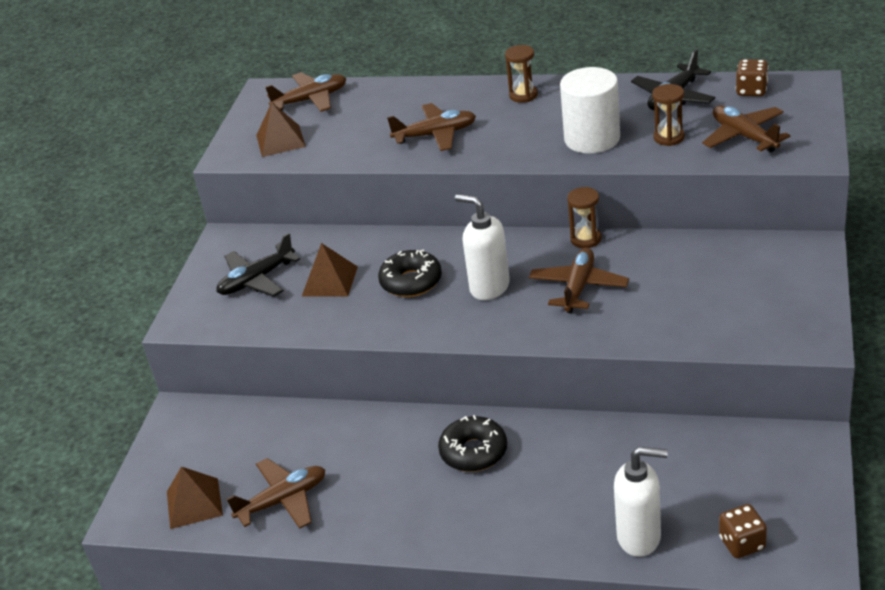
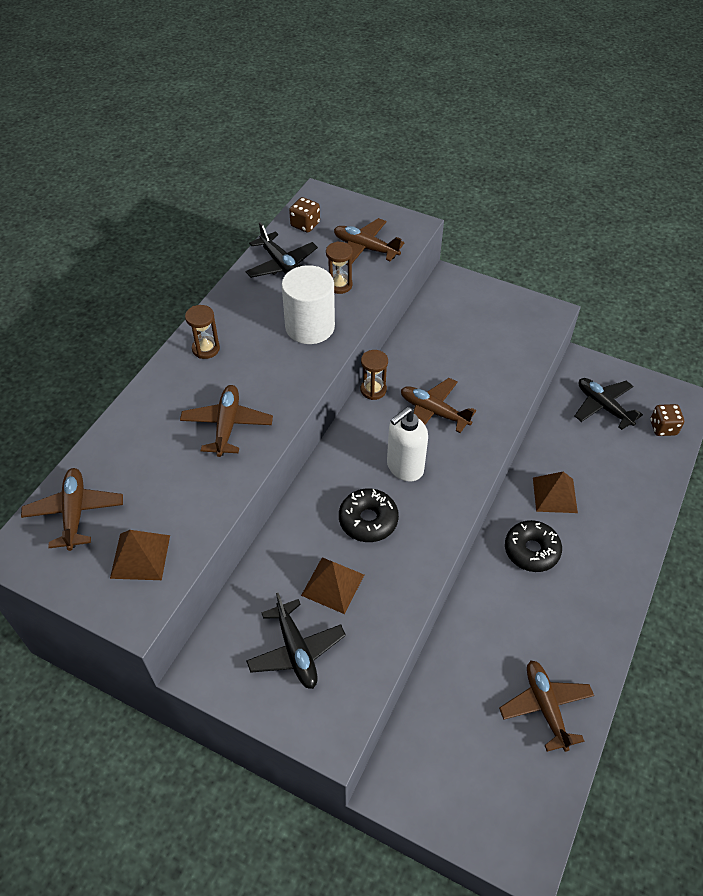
camera: 80 degrees left, 15 degrees up
(194, 503) = (526, 788): brown pyramid -> brown pyramid (555, 495)
(639, 537) = (646, 477): white soap dispenser -> none
(742, 475) = (603, 407): none -> black plane
(744, 136) = (365, 248): brown plane -> brown plane turned 45 degrees clockwise

